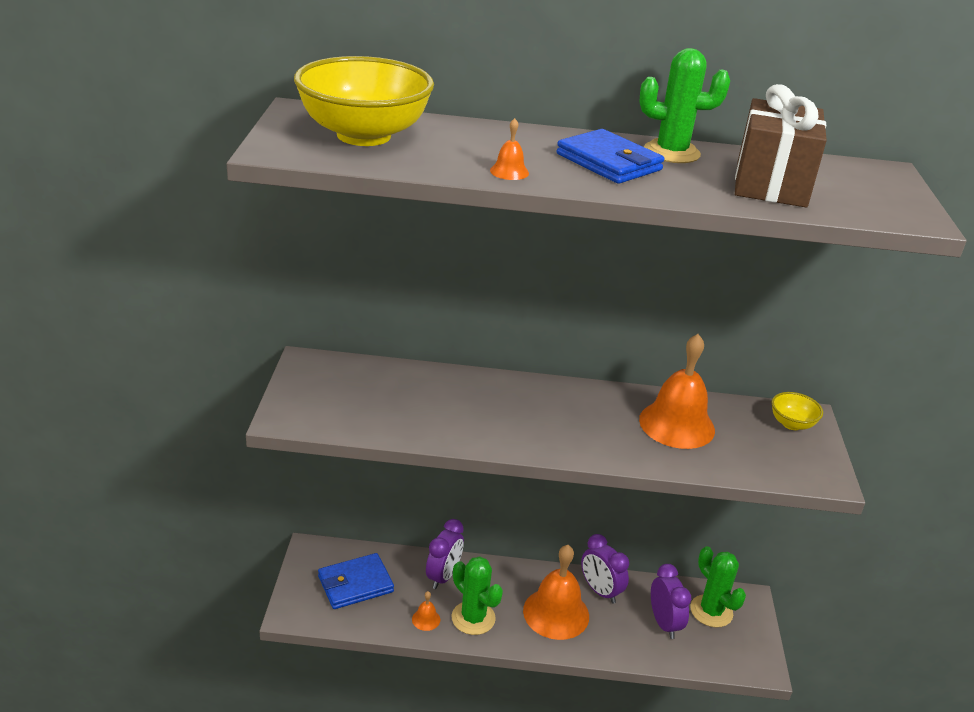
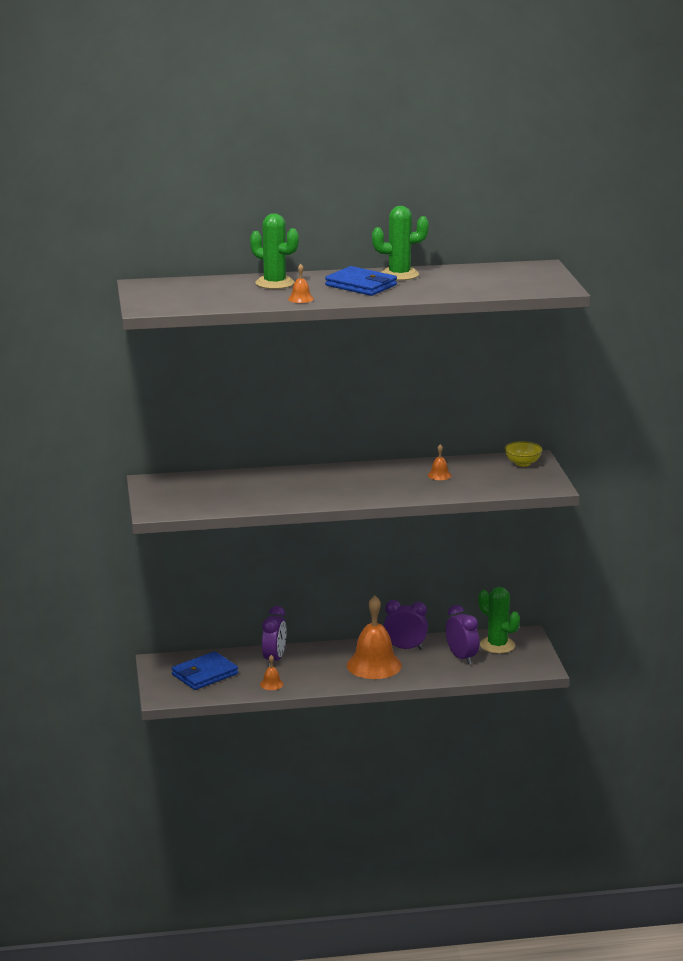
camera: 10 degrees left, 10 degrees down
(363, 135) = (195, 292): yellow bowl -> none
(473, 618) = (309, 678): green cactus -> green cactus (274, 283)
(600, 591) = (405, 648): purple clock -> purple clock turned 150 degrees clockwise
(676, 424) = (439, 475): orange bell -> orange bell, size x0.42
(771, 184) = (467, 283): brown gift -> none

